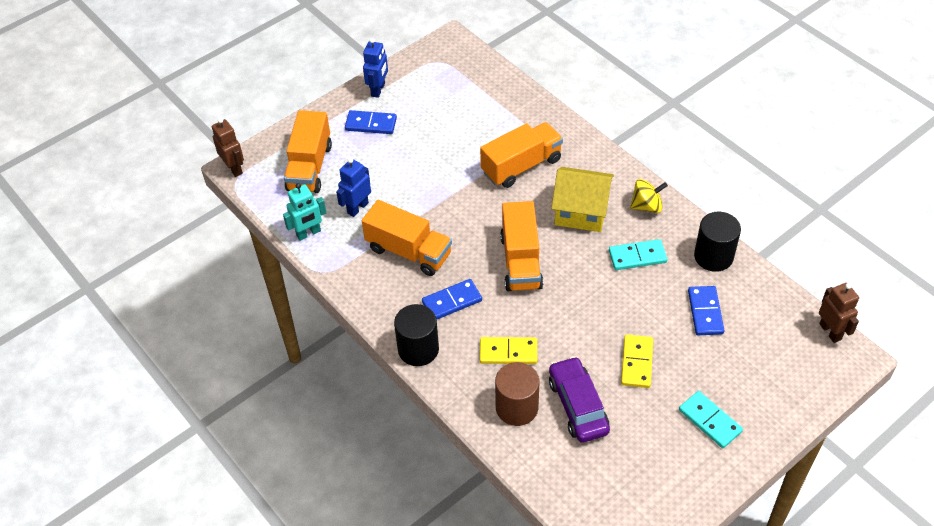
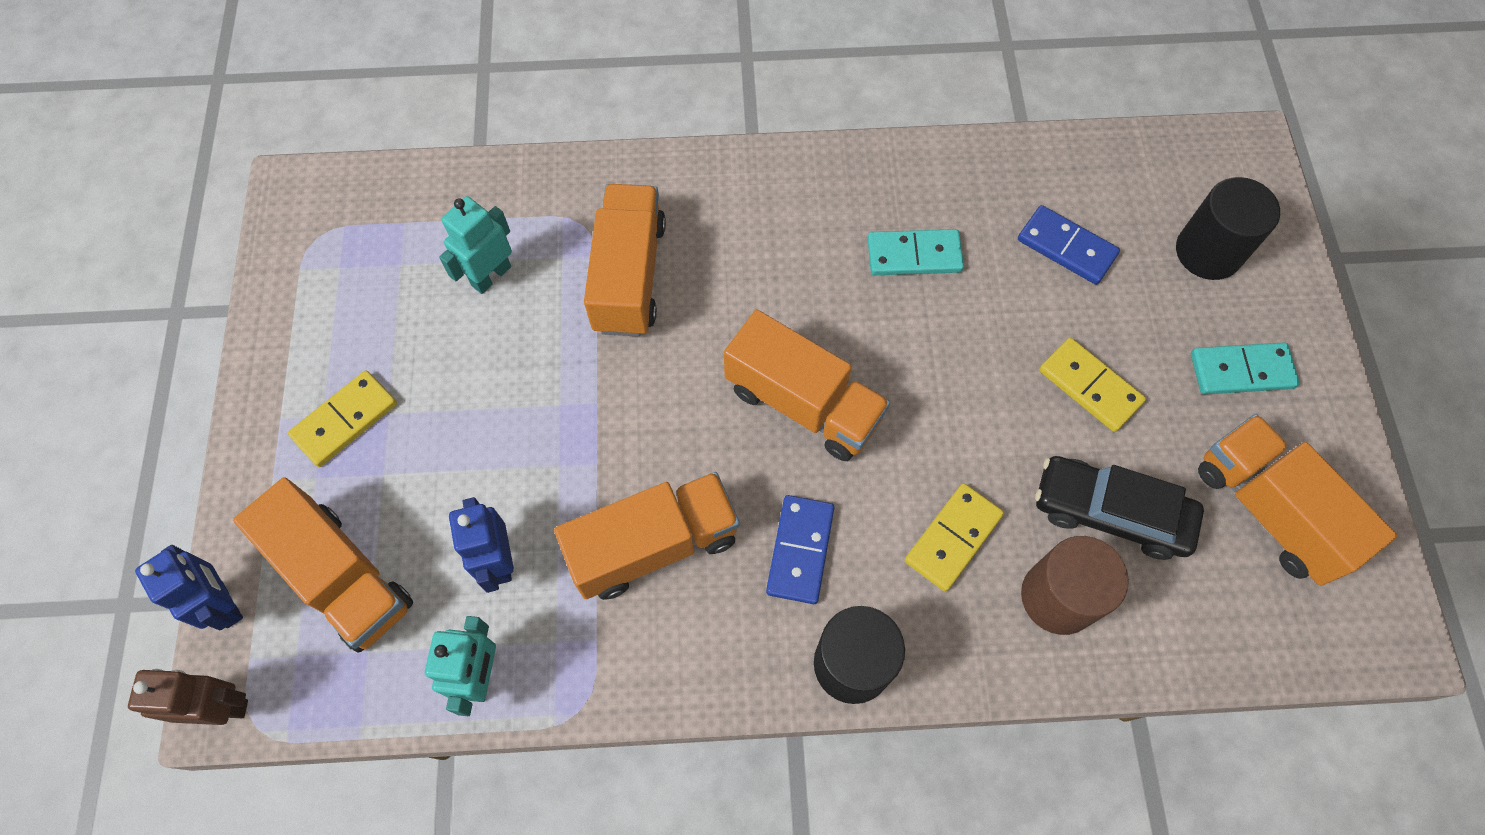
camera: 55 degrees left, 15 degrees up
(371, 124) = (345, 420): blue domino -> yellow domino
(378, 90) = (285, 359): blue robot -> blue robot (225, 604)
(475, 123) = (491, 276): none -> turquoise robot
(578, 406) = (1110, 512): purple car -> black car
(581, 212) = (779, 264): yellow house -> none
(637, 257) = (914, 255): turquoise domino -> turquoise domino turned 60 degrees clockwise
(642, 471) = (1269, 510): none -> orange truck
(647, 206) = (838, 181): yellow spinning top -> none
(713, 256) = (984, 171): black cylinder -> black cylinder (1208, 252)
(830, 331) = (1195, 141): brown robot -> none

